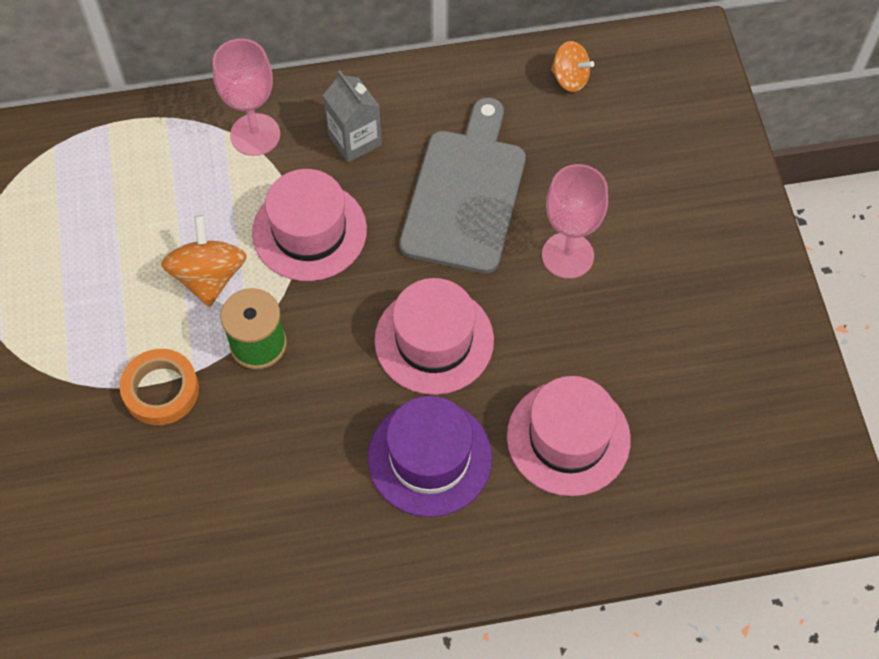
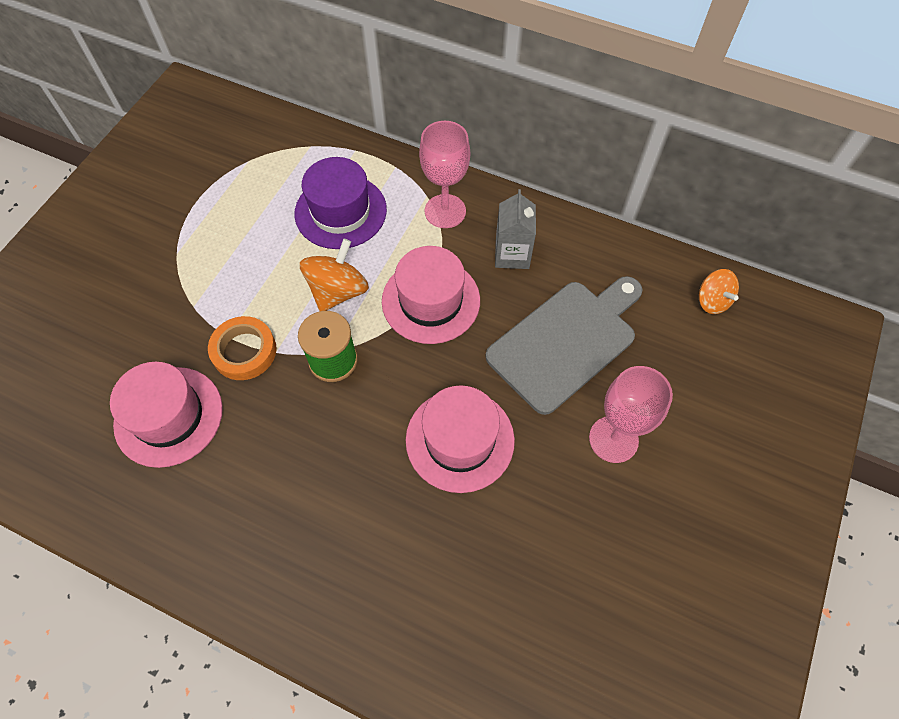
camera: 35 degrees right, 0 degrees up
(429, 457) = (388, 532): purple hat -> purple hat (340, 211)
(568, 438) = (507, 592): pink hat -> pink hat (169, 416)

